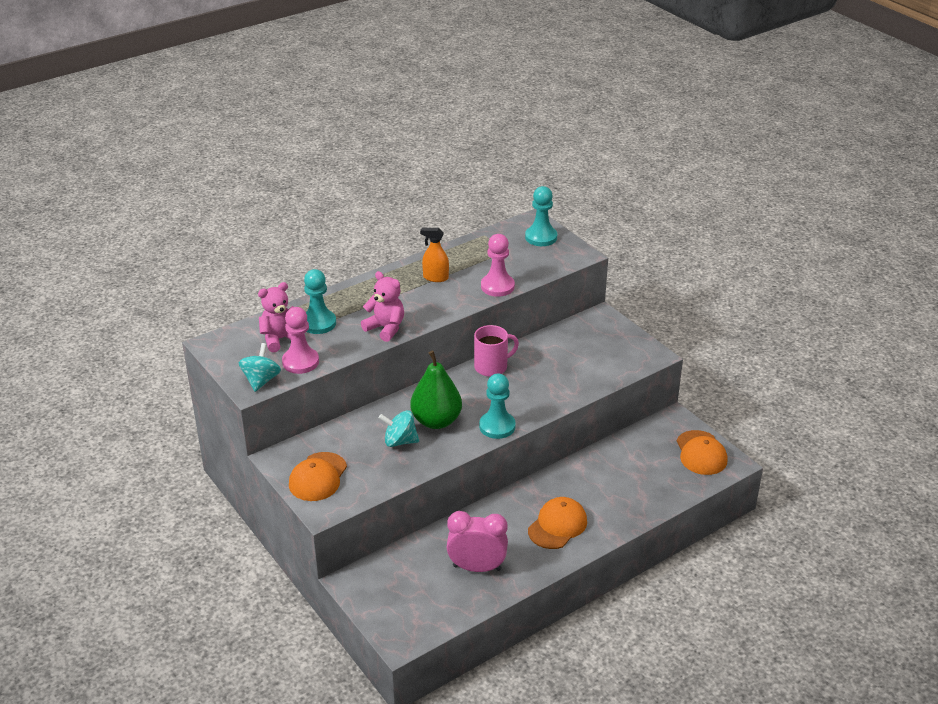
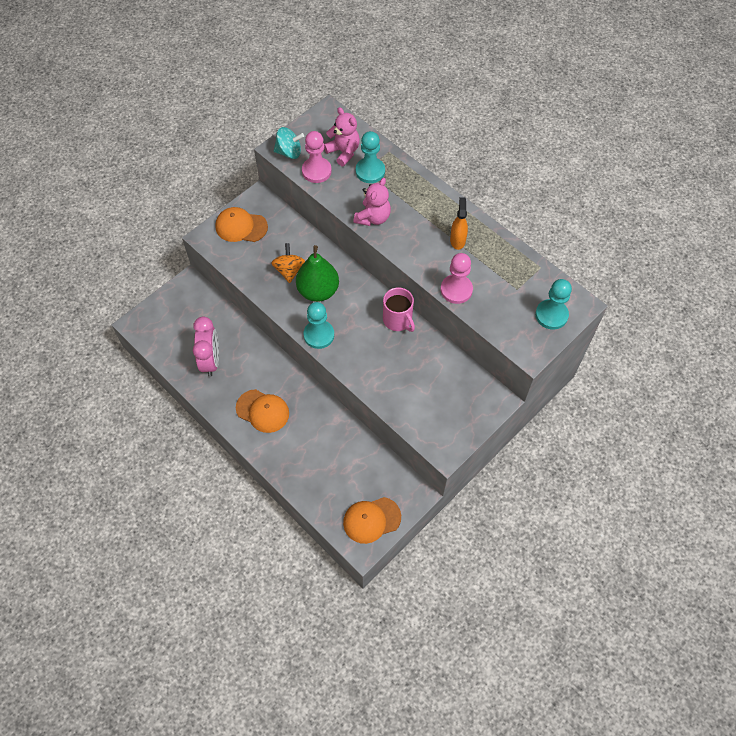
camera: 80 degrees right, 25 degrees up
(400, 441) = (289, 270): turquoise spinning top -> orange spinning top

